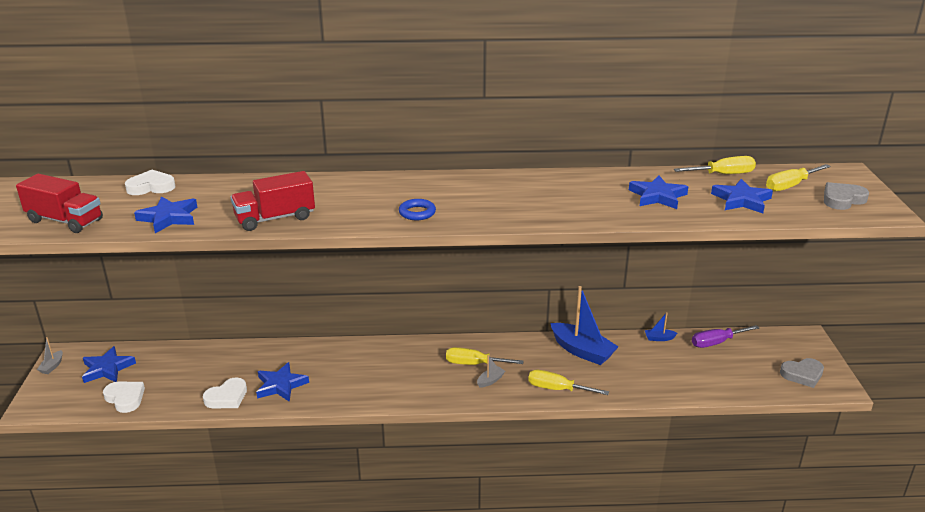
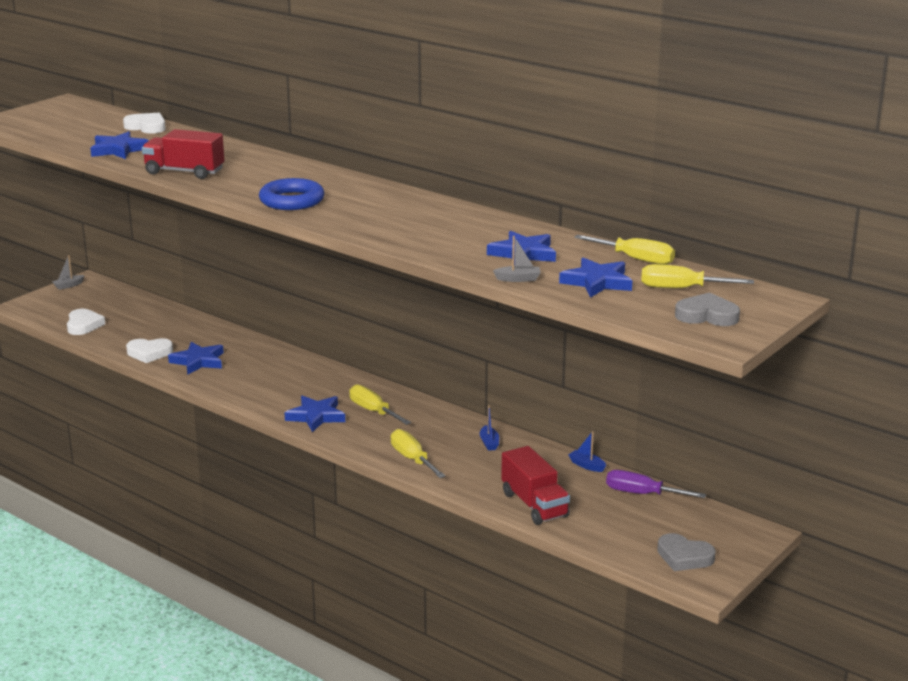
camera: 40 degrees right, 5 degrees down
(65, 221) = (54, 132): red truck -> red truck (534, 505)
(107, 368) = (100, 301): blue star -> blue star (316, 416)
(417, 213) = (292, 200): blue ring -> blue ring, size x1.66
(490, 380) = (365, 428): grey boat -> grey boat (518, 279)
(582, 351) = (489, 443): blue boat -> blue boat, size x0.44

